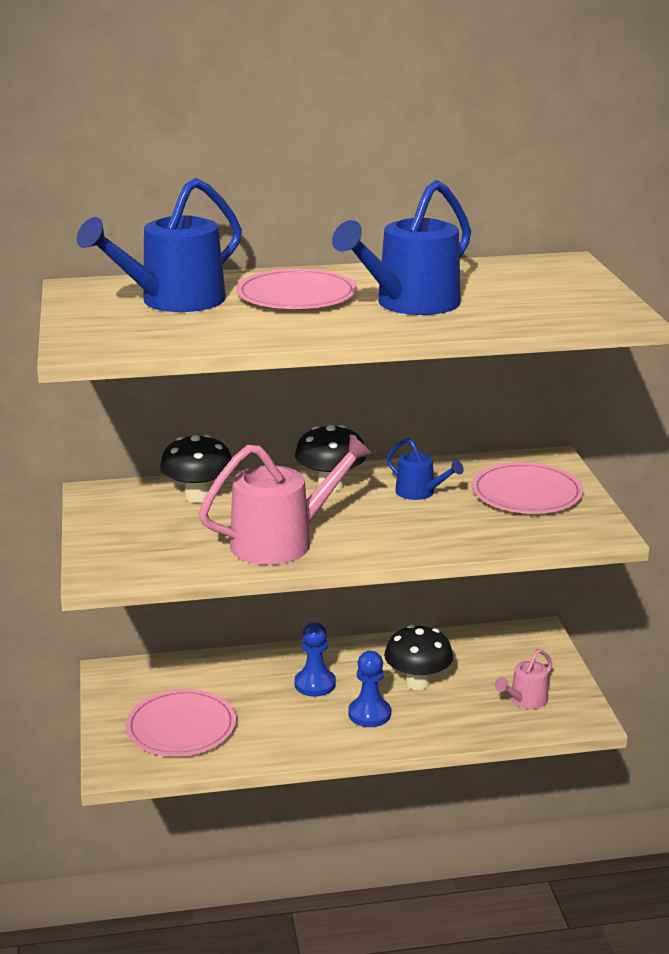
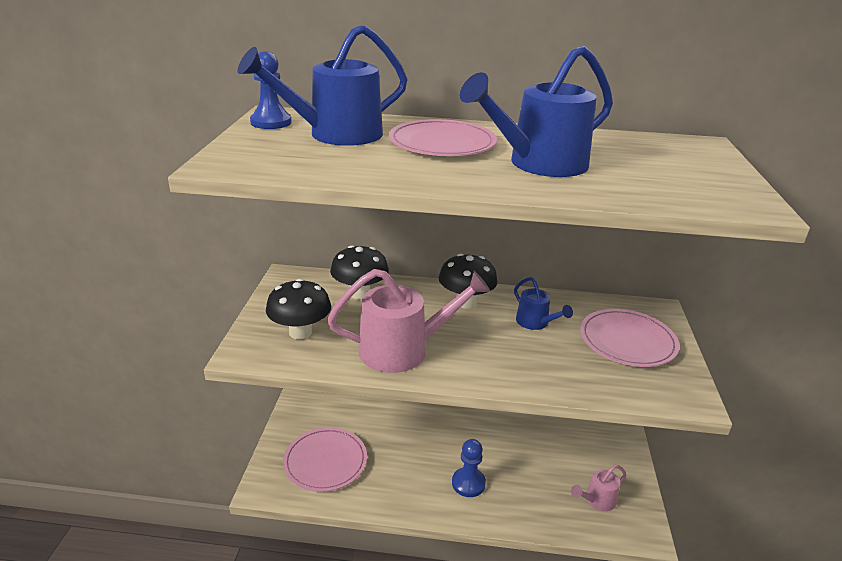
camera: 15 degrees right, 5 degrees up
(315, 684) = (437, 444): blue pawn -> blue pawn (271, 122)
(417, 682) = (515, 461): black mushroom -> black mushroom (300, 332)

